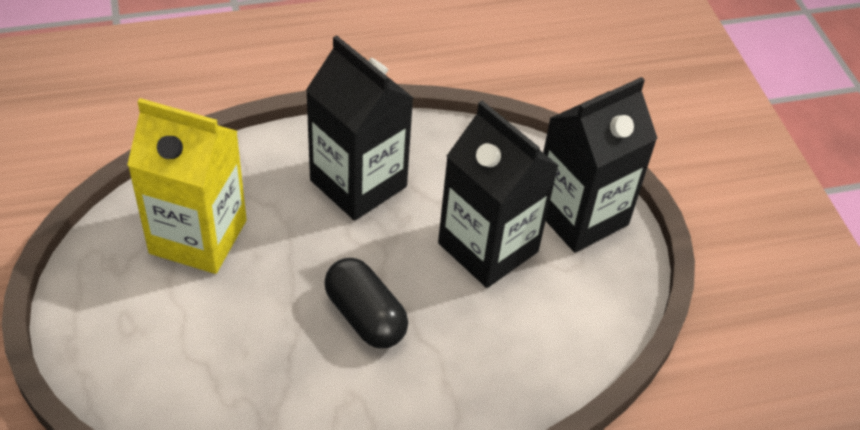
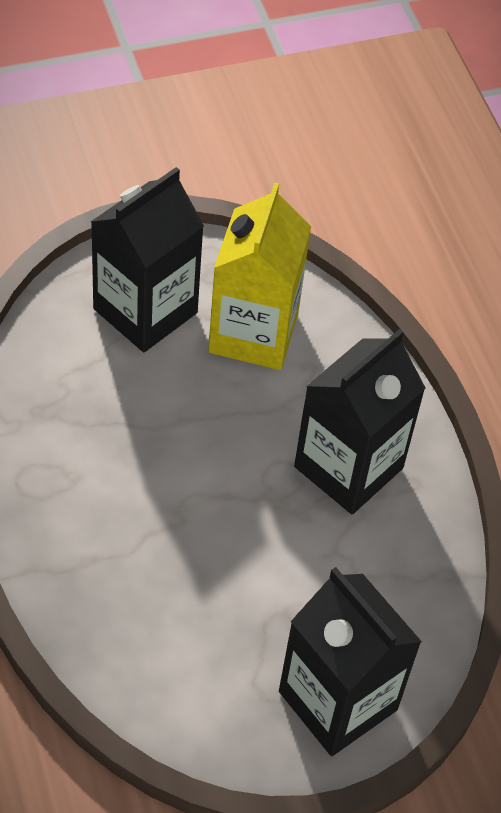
camera: 85 degrees right, 5 degrees up
(365, 316) = (169, 484): black capsule -> none
(488, 247) = (274, 599): black carton -> black carton (145, 311)

